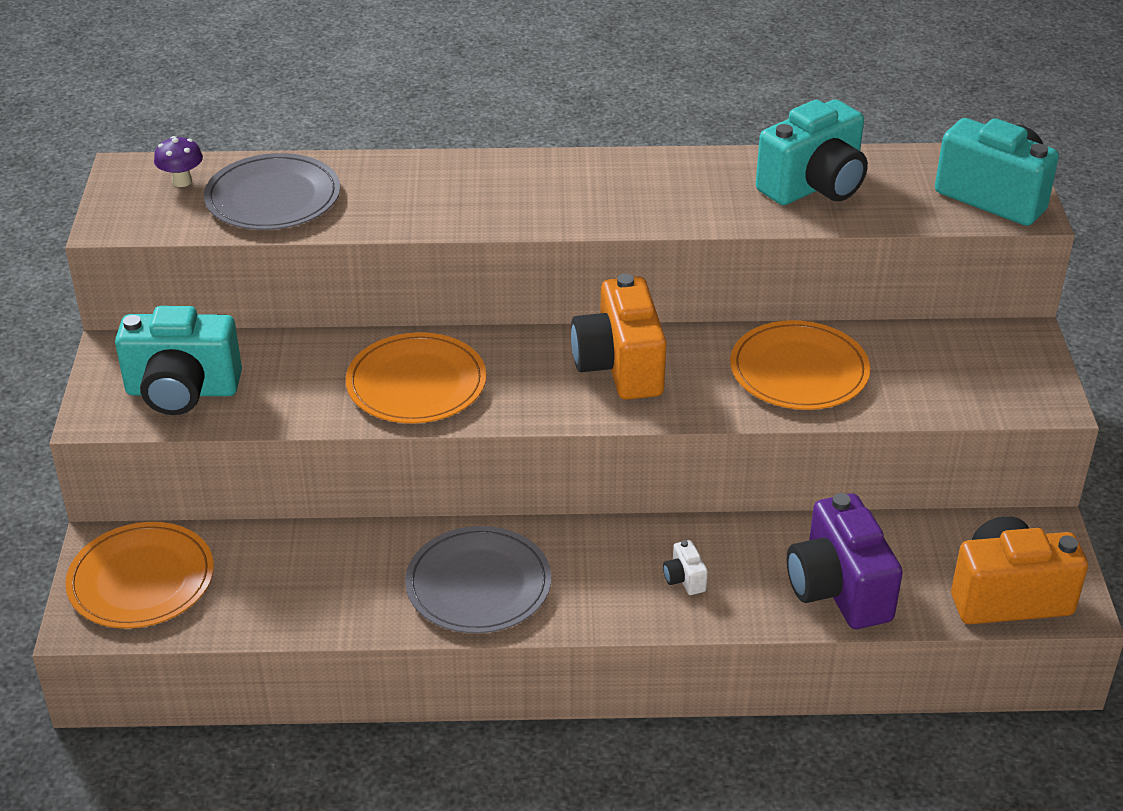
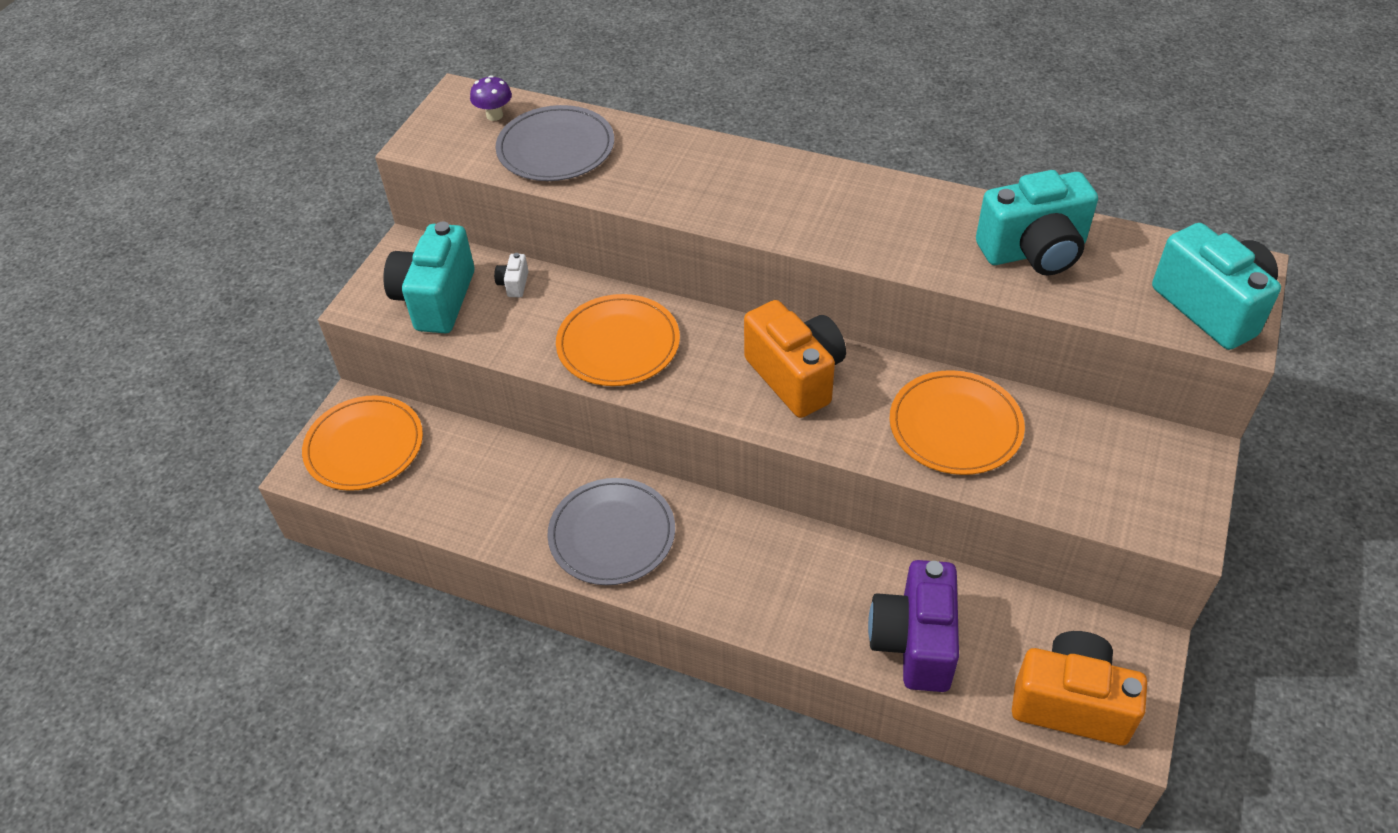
camera: 25 degrees right, 10 degrees up
(182, 391) = (436, 300): turquoise camera -> turquoise camera turned 75 degrees clockwise
(619, 367) = (796, 376): orange camera -> orange camera turned 135 degrees clockwise
(684, 579) = (783, 586): white camera -> white camera (514, 284)

